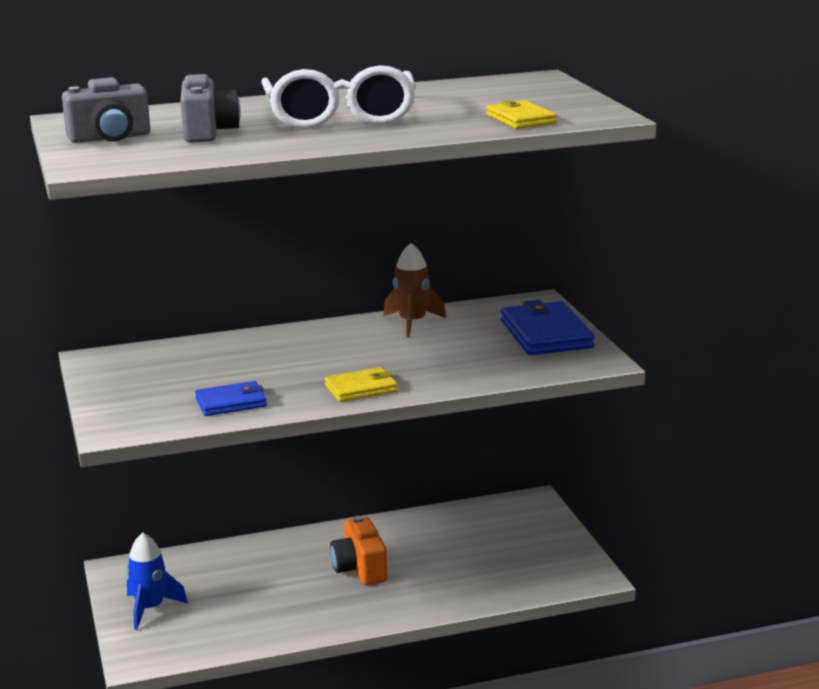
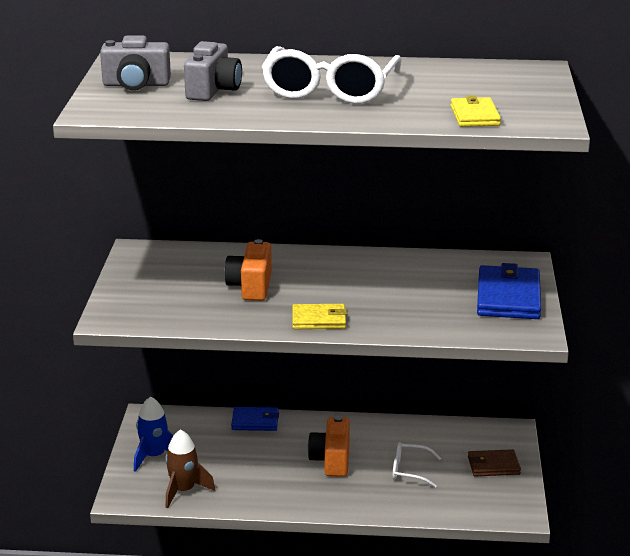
camera: 20 degrees right, 5 degrees up
(231, 402) = (210, 312): blue wallet -> blue wallet (255, 421)
(258, 371) = (251, 286): none -> orange camera
(412, 323) = (404, 264): brown rocket -> brown rocket (183, 490)
(451, 560) = (409, 470): none -> white glasses
(537, 537) = (493, 466): none -> brown wallet

